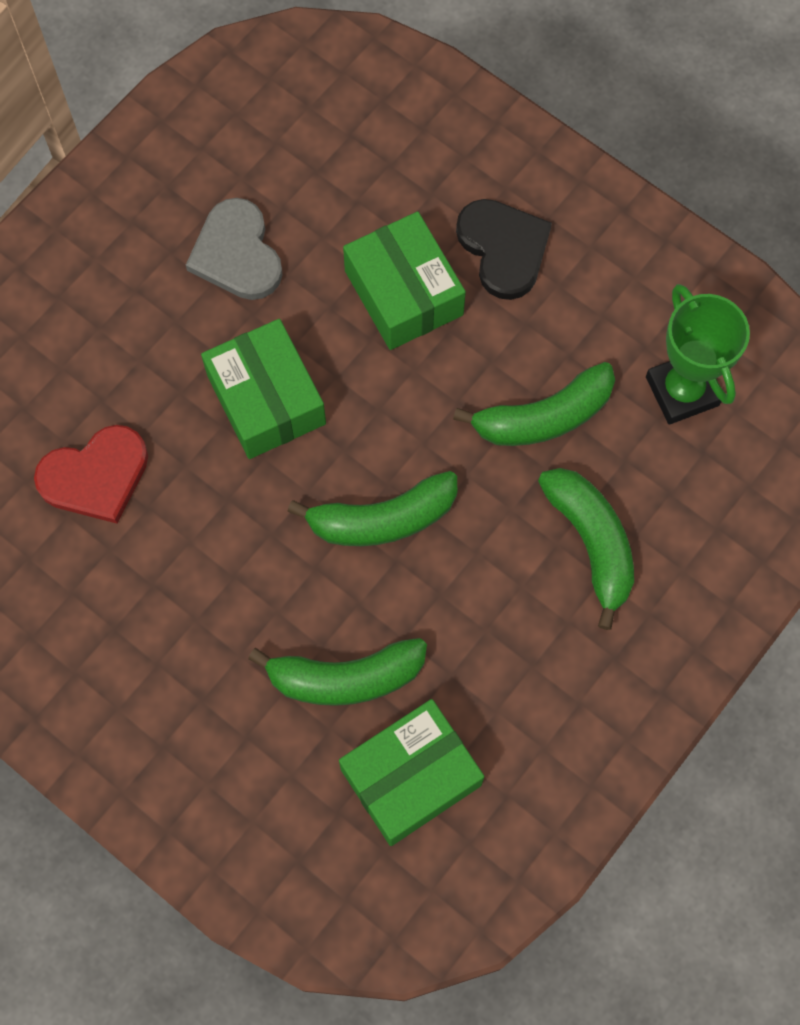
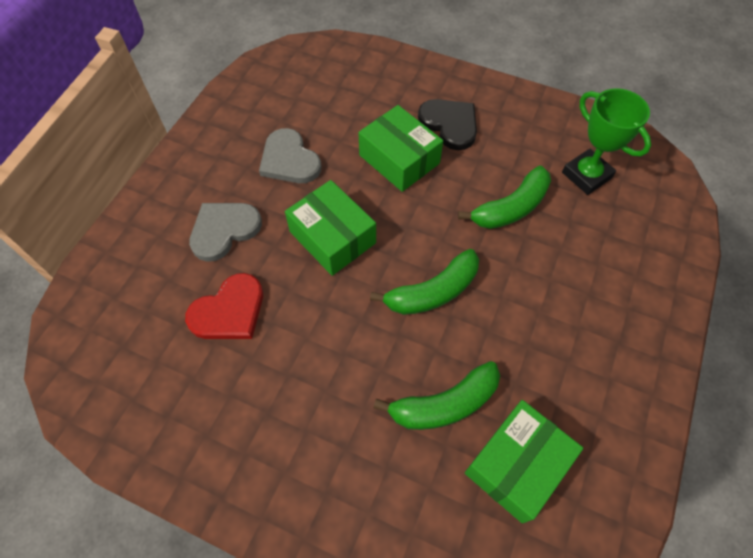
camera: 15 degrees left, 10 degrees down
(114, 349) = (224, 230): none -> grey heart
(591, 543) = (572, 274): green banana -> none

